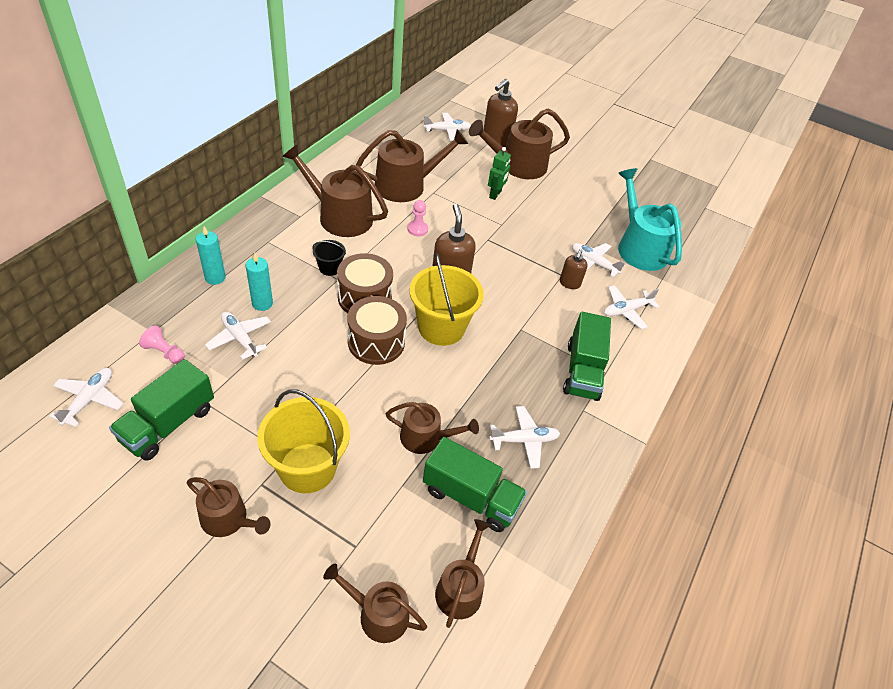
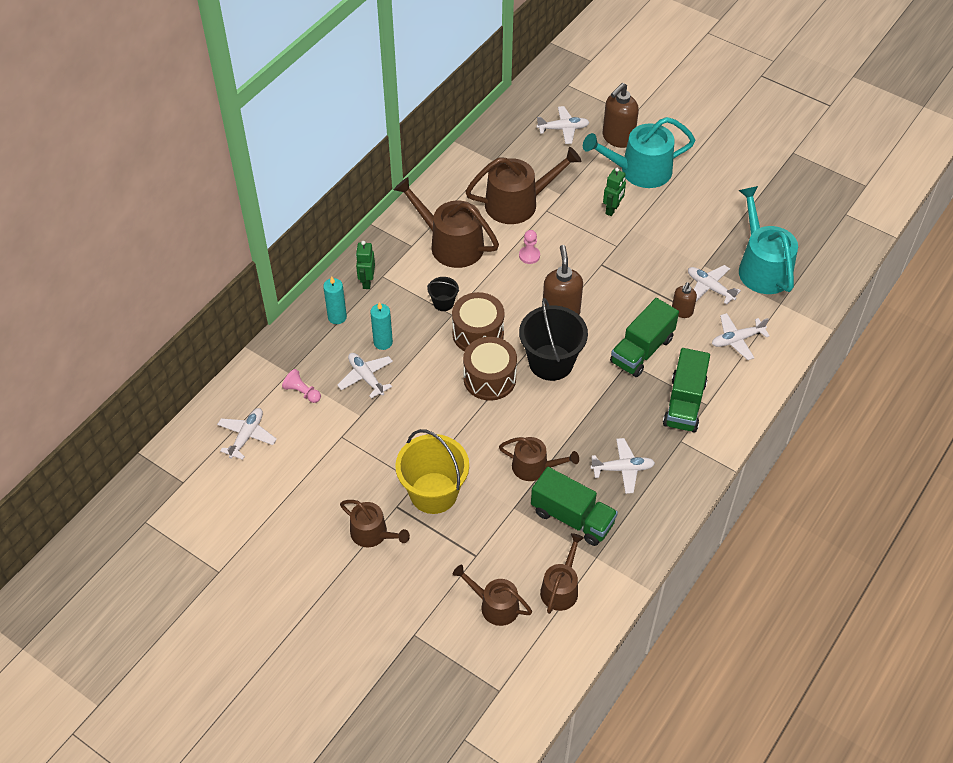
camera: 10 degrees right, 5 degrees up
(168, 424) = (315, 456): green truck -> green truck (642, 350)
(251, 246) = (367, 282): none -> green robot
(441, 327) = (551, 362): yellow bucket -> black bucket
(518, 165) = (639, 171): brown watering can -> turquoise watering can

